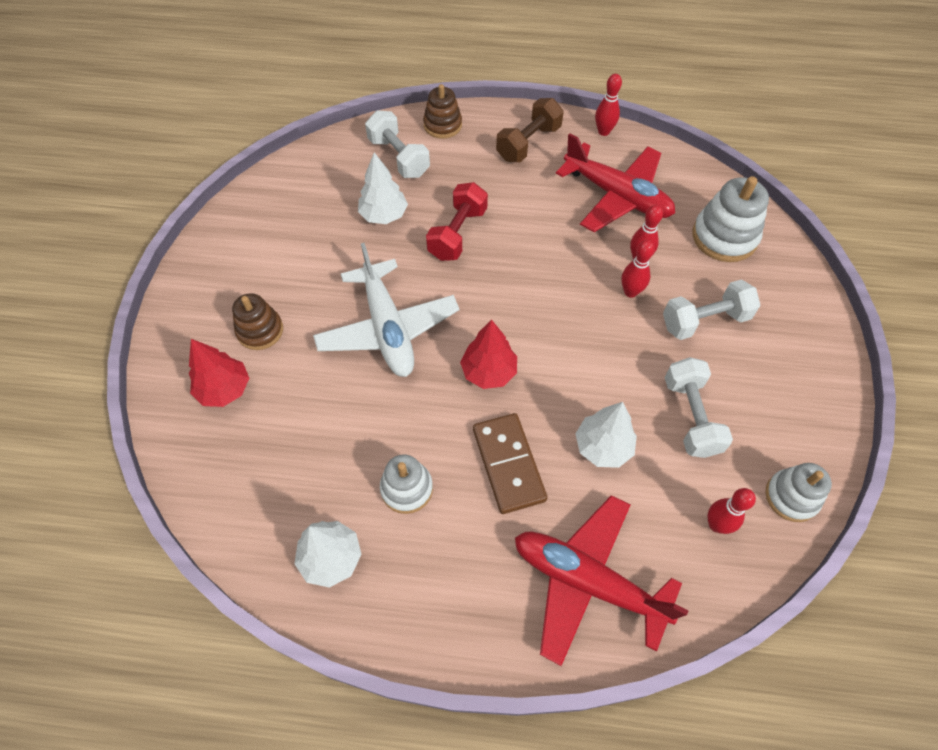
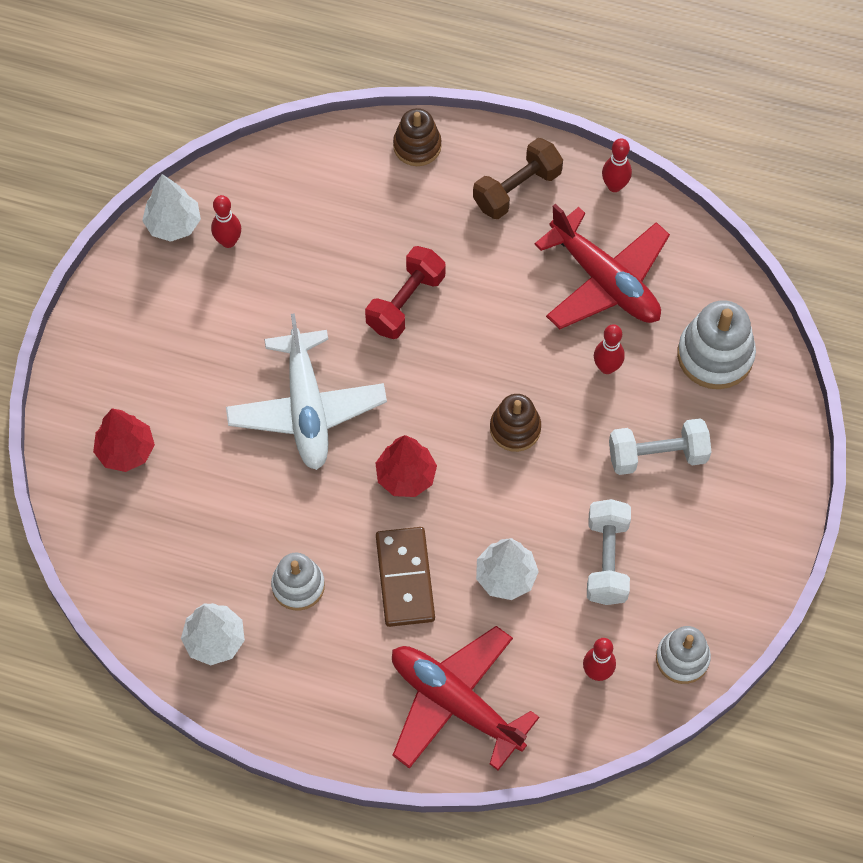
camera: 10 degrees right, 5 degrees up
(260, 330) = (169, 389): brown stacking toy -> brown stacking toy (515, 428)
(383, 215) = (324, 264): white tree -> white tree (173, 224)
(398, 157) = (355, 186): white dumbbell -> none
(630, 292) = (585, 407): red bowling pin -> red bowling pin (228, 241)

